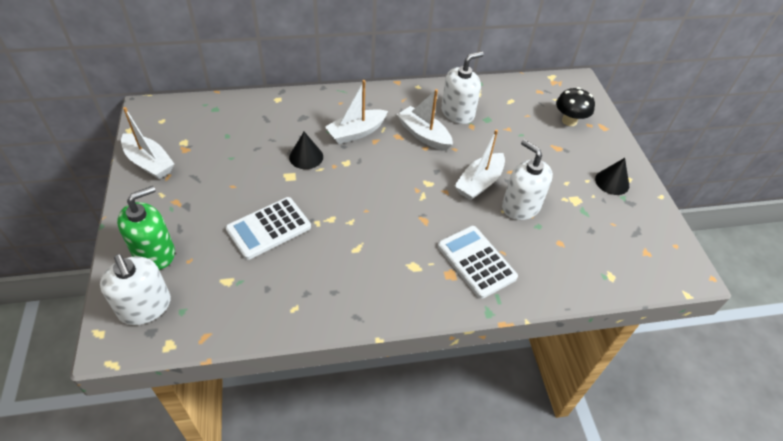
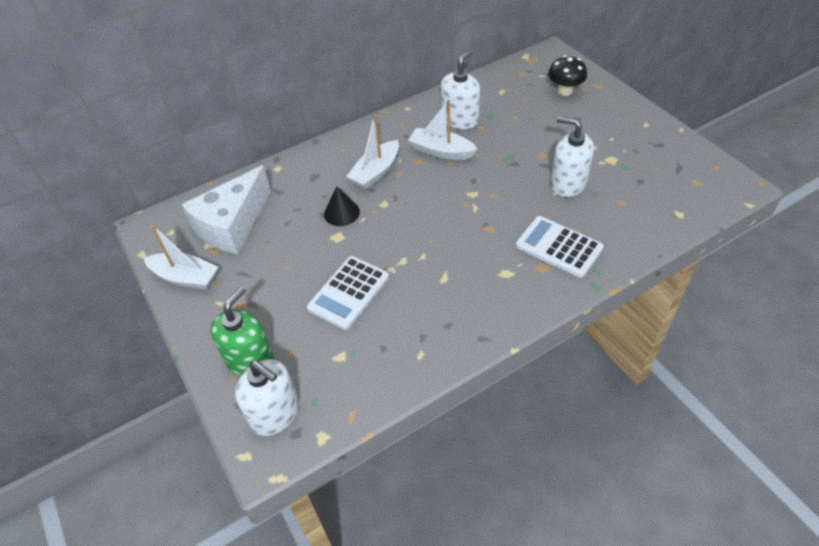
camera: 15 degrees left, 0 degrees up
(212, 133) = (232, 225): none -> white cheese
(479, 183) = (519, 176): white boat -> none
(612, 182) = (633, 132): black cone -> none

